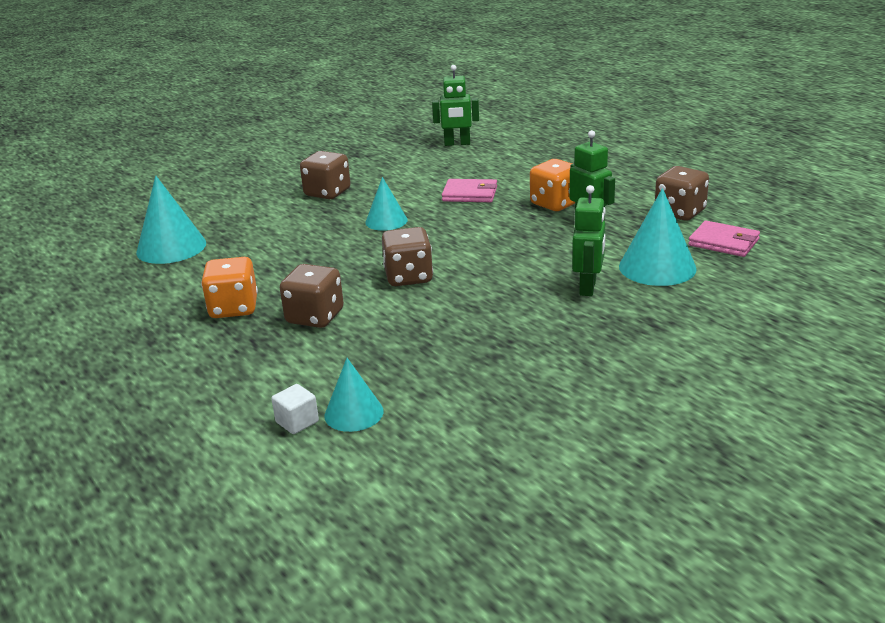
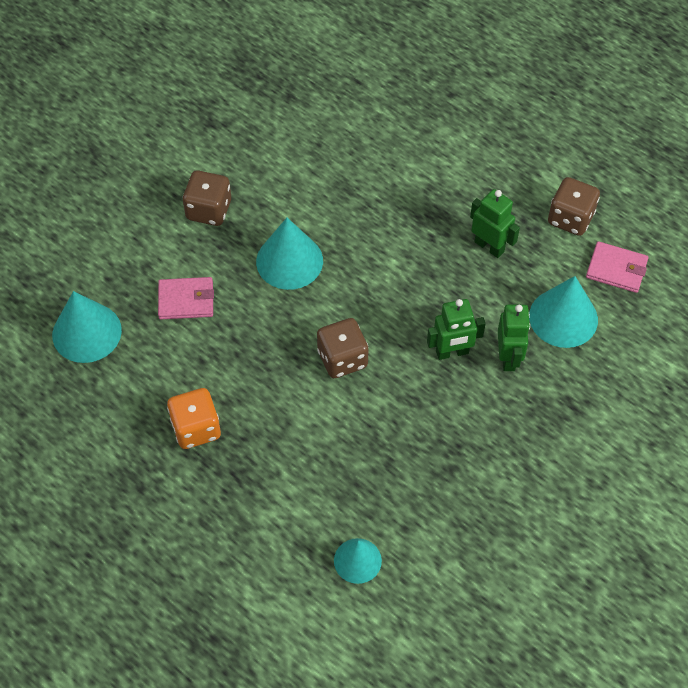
camera: 15 degrees left, 30 degrees up
(297, 422) = (315, 578): white cube -> none
(315, 317) = (277, 432): brown dice -> none
(386, 221) = (289, 261): turquoise cone -> turquoise cone, size x1.58
(457, 144) = (316, 91): green robot -> green robot (452, 352)
(470, 194) = (359, 200): pink wallet -> pink wallet (186, 300)
(555, 203) = (449, 212): orange dice -> none

